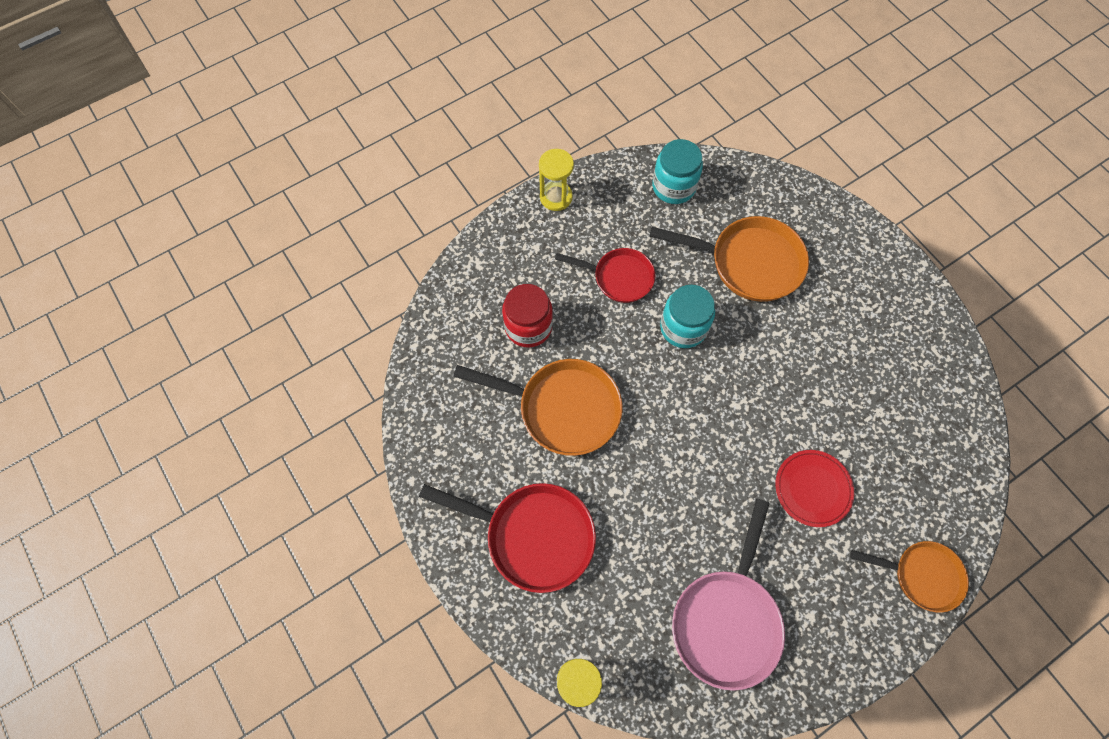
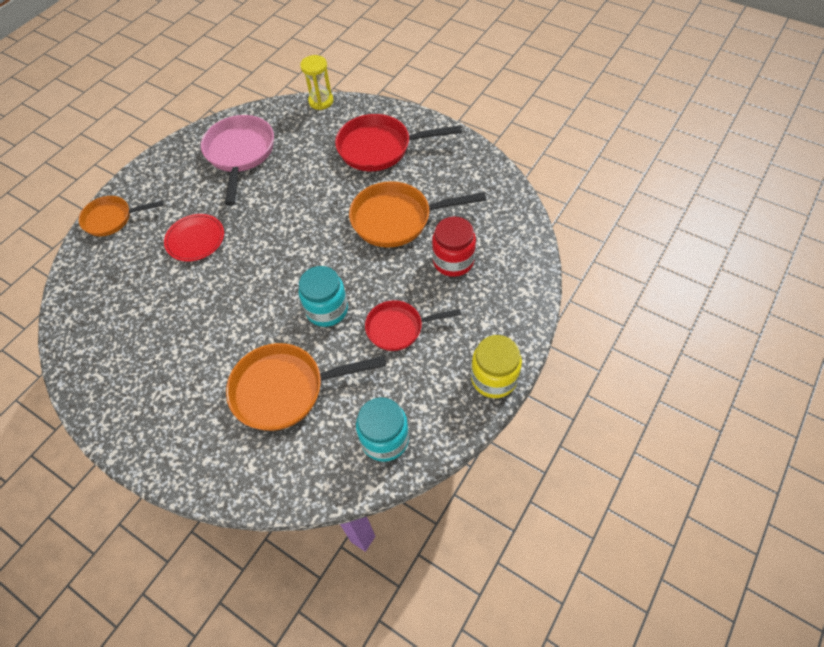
camera: 160 degrees right, 10 degrees down
(556, 197) = (493, 378): yellow hourglass -> yellow jar

